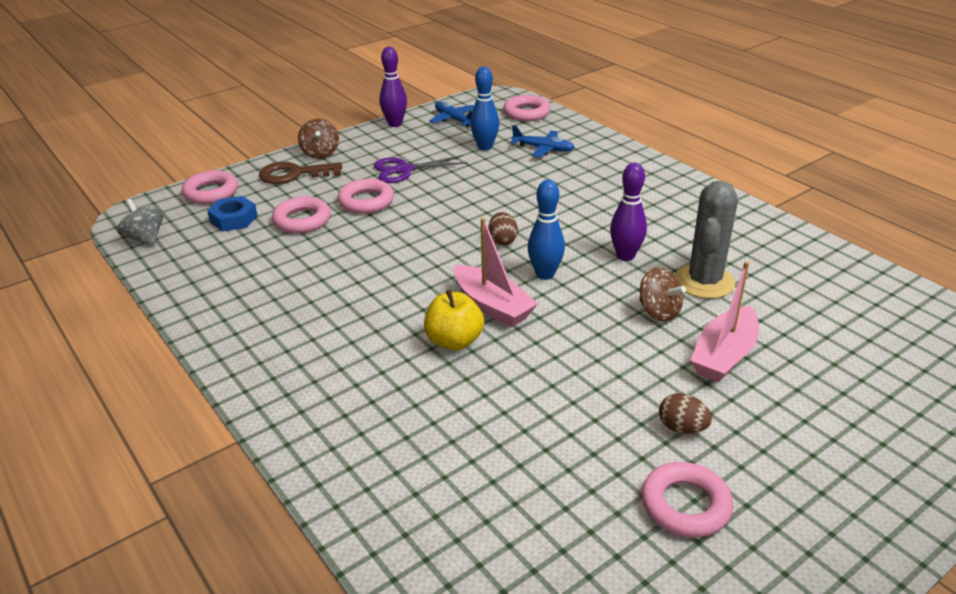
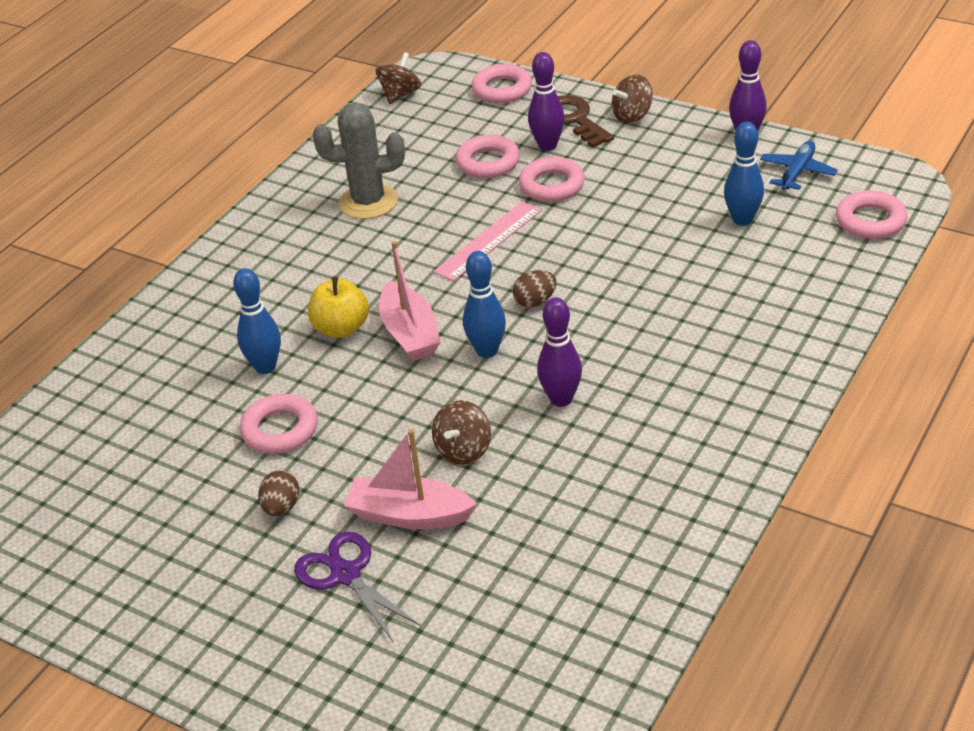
camera: 70 degrees right, 5 degrees up
(145, 238) = (400, 94): grey spinning top -> brown spinning top
(234, 219) = (463, 124): blue nut -> none
(313, 191) = (547, 146): none -> purple bowling pin
(404, 170) = (638, 184): purple scissors -> purple scissors (345, 574)
(406, 243) = (489, 241): none -> pink ruler
(473, 399) = (265, 367): none -> blue bowling pin
(492, 306) = (410, 333): pink boat -> pink boat turned 45 degrees counterclockwise
(543, 149) = (776, 265): blue plane -> none
(685, 505) = (182, 530): pink ring -> pink ring (280, 430)
(704, 282) = (544, 473): grey cactus -> grey cactus (368, 202)

